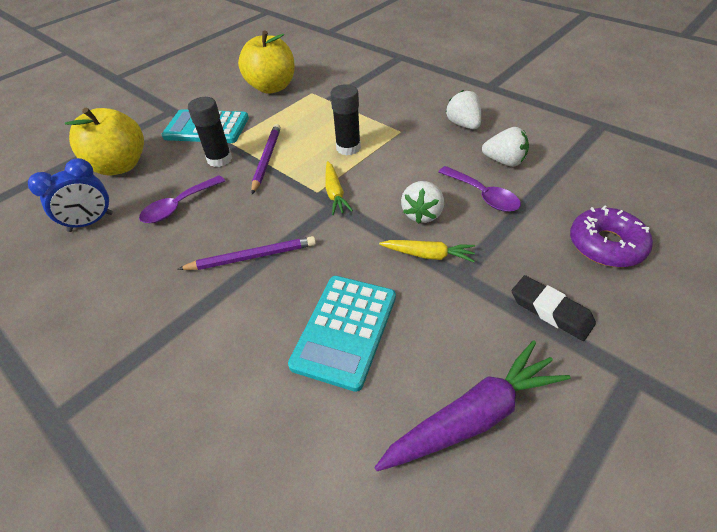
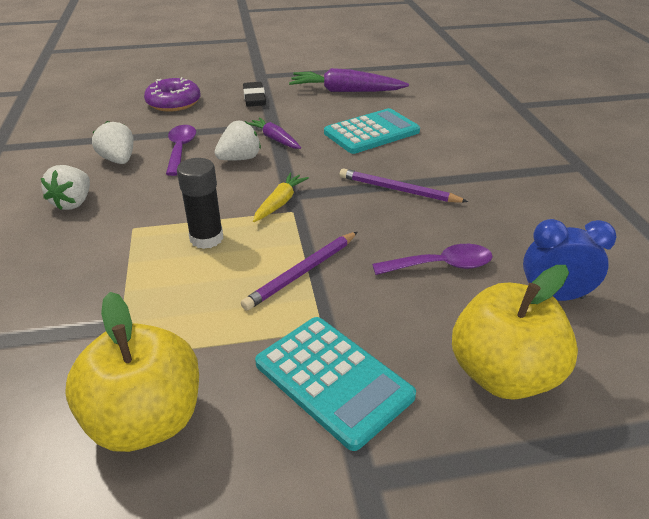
camera: 145 degrees left, 10 degrees down
(219, 159) = (356, 304): black glue stick -> none
(428, 255) = (275, 139): yellow carrot -> purple carrot

